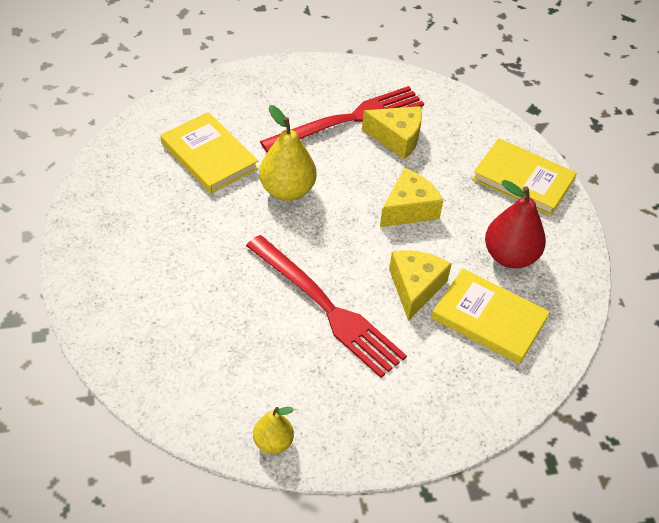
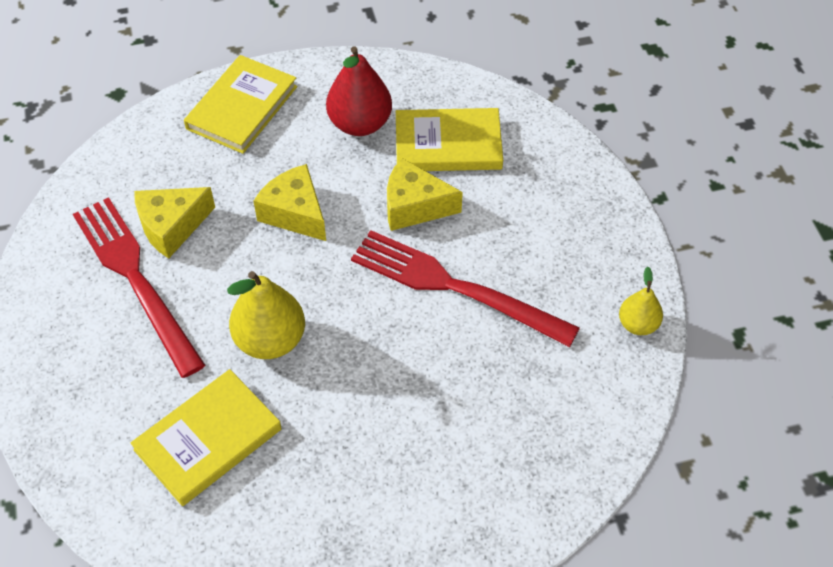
camera: 90 degrees left, 5 degrees up
(326, 308) = (455, 287): red fork -> red fork turned 105 degrees counterclockwise
(397, 138) = (171, 227): yellow cheese -> yellow cheese turned 135 degrees counterclockwise
(489, 319) = (448, 144): yellow book -> yellow book turned 60 degrees clockwise

